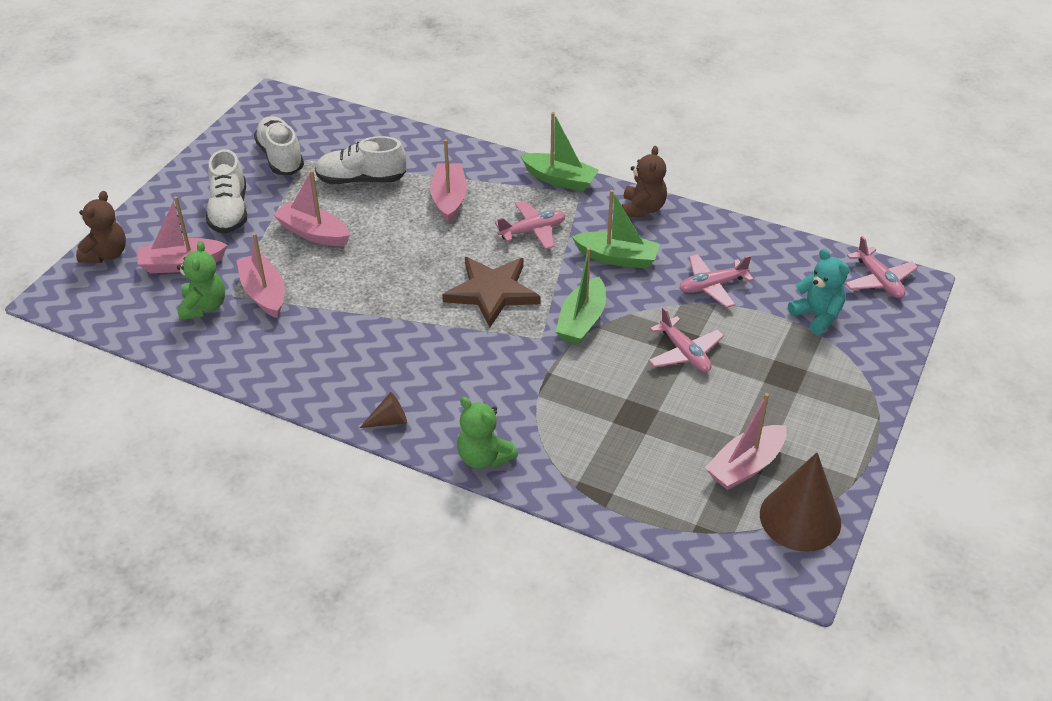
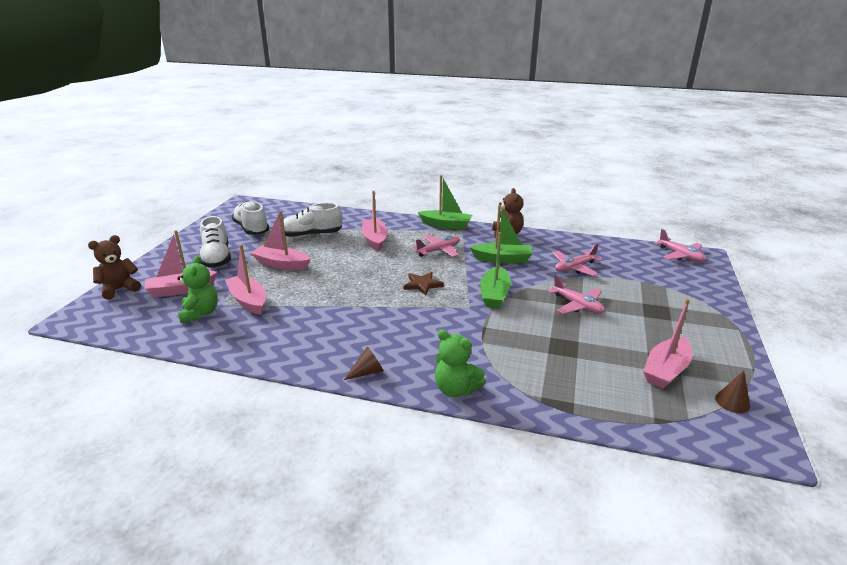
camera: 10 degrees left, 15 degrees down
(106, 254) = (119, 289): brown teddy bear -> brown teddy bear turned 135 degrees counterclockwise
(492, 292) = (422, 285): brown star -> brown star, size x0.56
(800, 518) = (732, 402): brown cone -> brown cone, size x0.47
(817, 316) = (654, 277): turquoise teddy bear -> none

